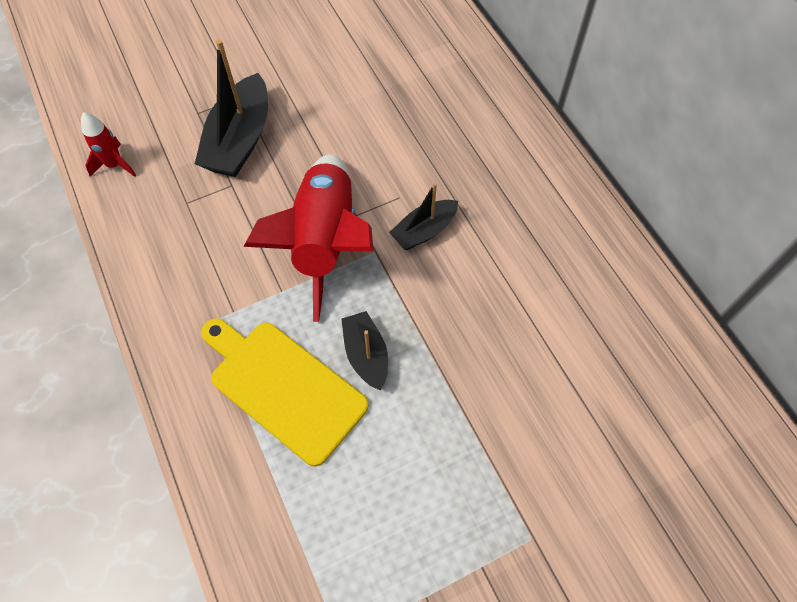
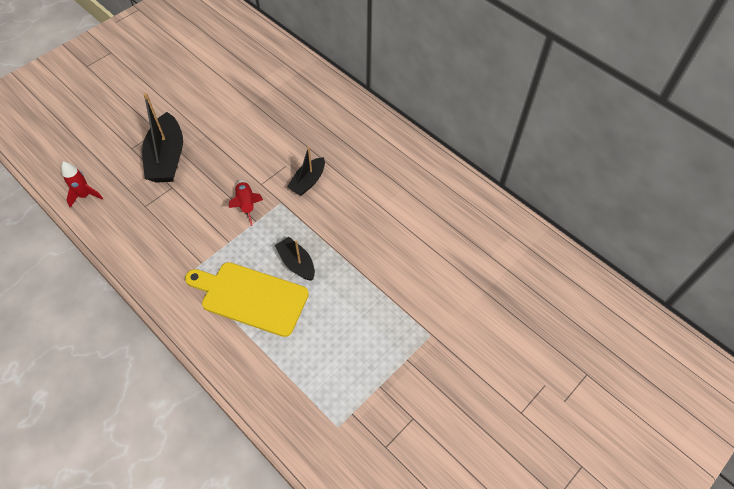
camera: 20 degrees left, 5 degrees down
(325, 241) = (246, 204): red rocket -> red rocket, size x0.45

